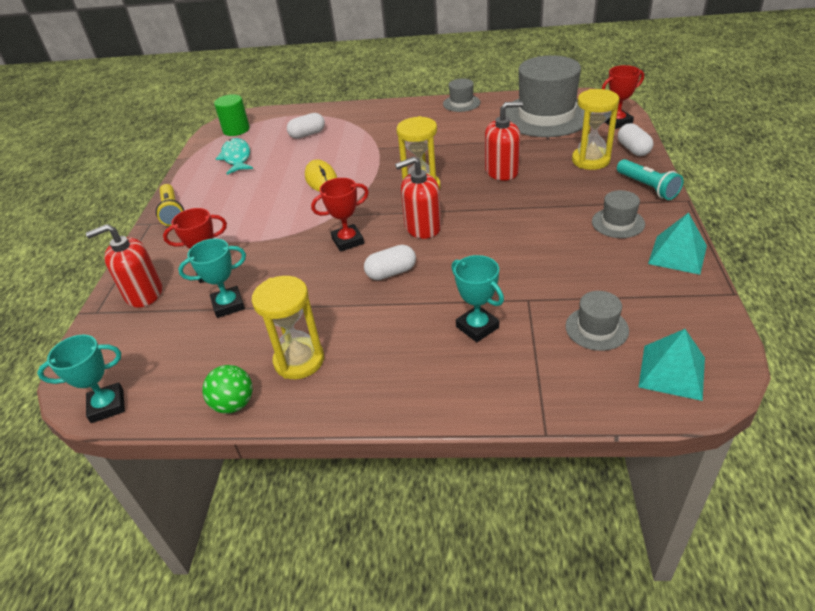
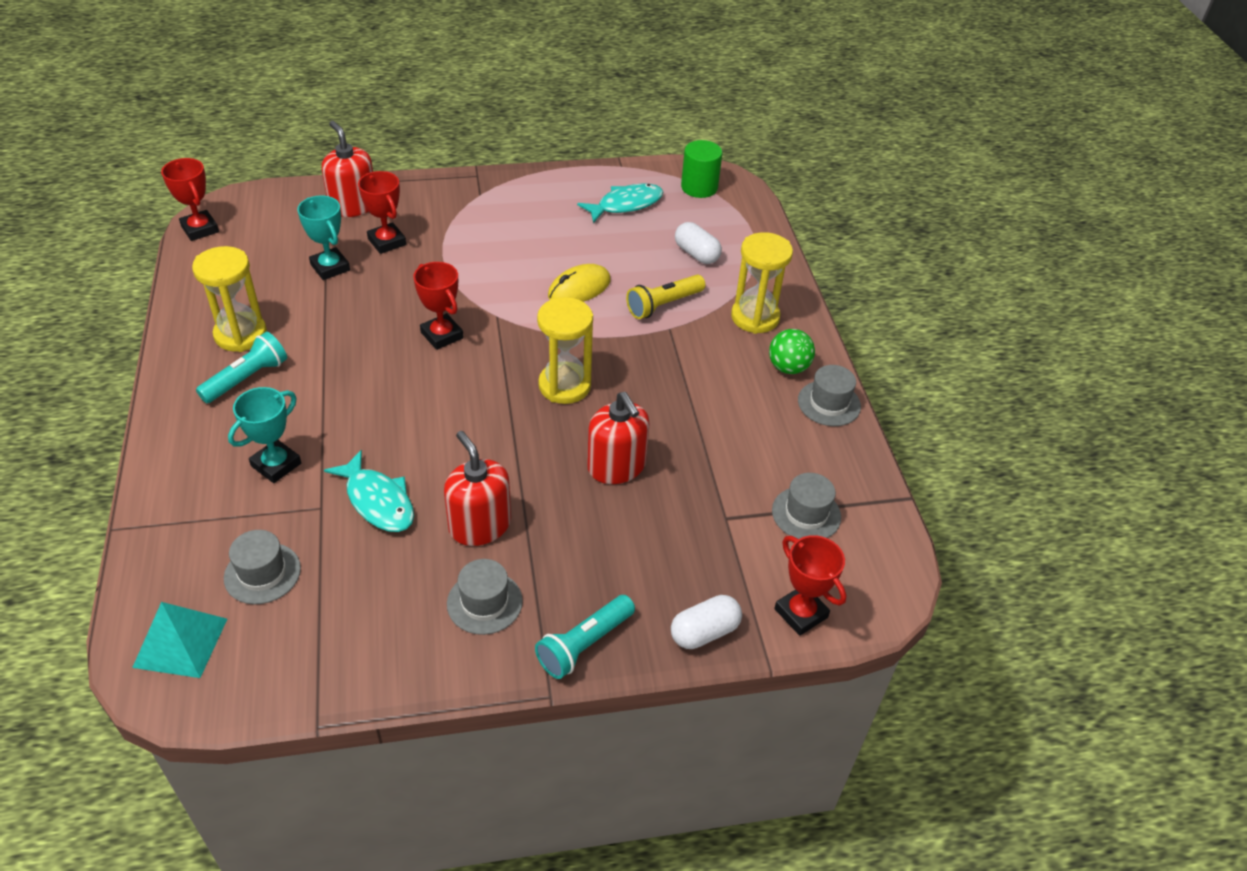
camera: 70 degrees right, 5 degrees up
(107, 406) = (200, 229): turquoise trophy -> red trophy
(172, 212) = (499, 185): yellow flashlight -> yellow flashlight (663, 305)
(234, 404) = (189, 304): green ball -> green ball (788, 367)
(363, 352) = (246, 378): none -> turquoise flashlight
(391, 272) = (378, 381): white capsule -> none
(422, 227) = (471, 397): red soap dispenser -> red soap dispenser (480, 525)
(523, 270) = (378, 501): none -> turquoise fish
(546, 116) = (806, 514): grey hat -> grey hat, size x0.44
(590, 160) = (661, 573): yellow hourglass -> yellow hourglass (755, 317)
(677, 254) = (407, 669): turquoise pyramid -> none

